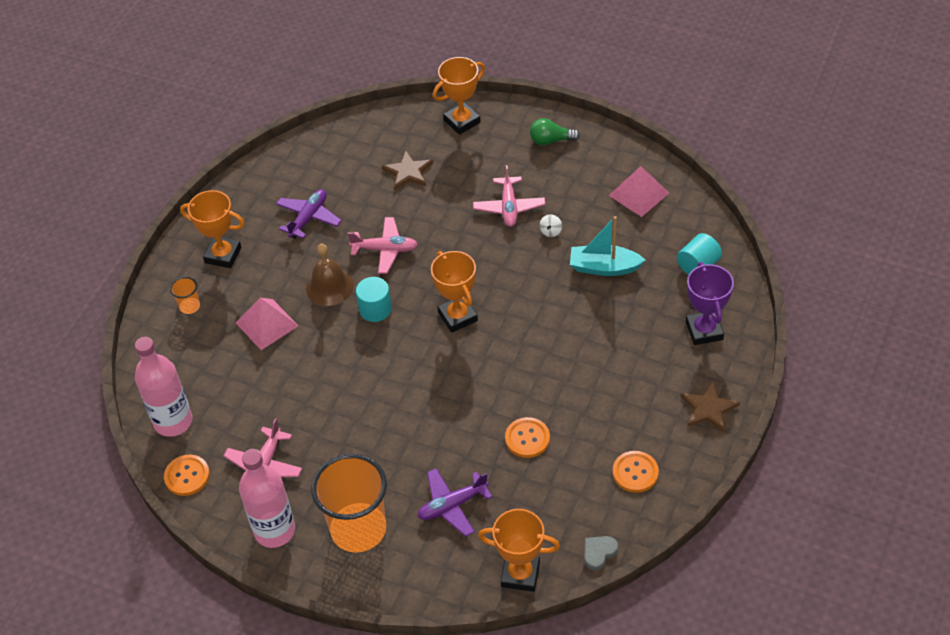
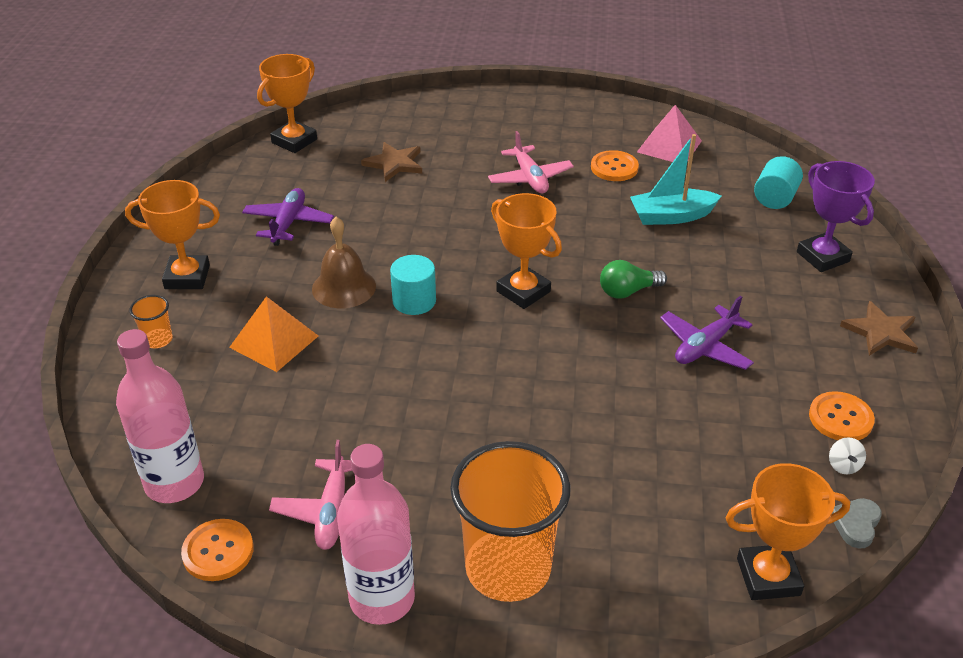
camera: 20 degrees left, 10 degrees down
(266, 324) = (274, 341): pink pyramid -> orange pyramid
(385, 250) = (400, 239): pink plane -> none
(452, 505) = (626, 507): purple plane -> purple plane (705, 346)
(462, 121) = (436, 112): orange trophy -> orange trophy (294, 141)
(527, 438) = (682, 406): orange button -> orange button (614, 167)
(550, 231) = (590, 193): white spinning top -> white spinning top (843, 465)
(551, 140) = (545, 115): green light bulb -> green light bulb (627, 291)

